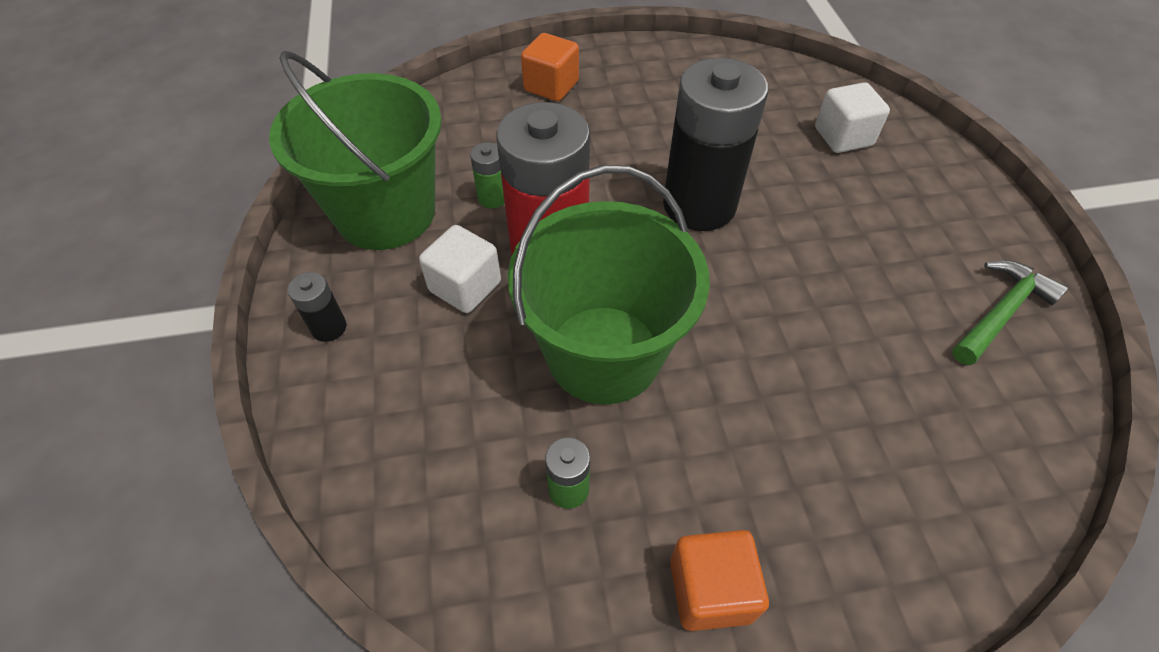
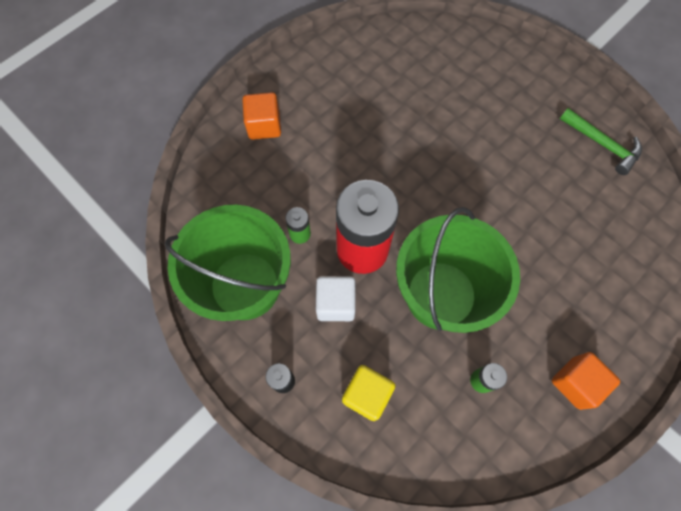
camera: 35 degrees left, 15 degrees up
(406, 405) = (367, 395): none -> yellow cube
(699, 205) = (418, 166): black battery -> none
(843, 137) = (460, 68): white cube -> none
(1001, 312) = (602, 144): green hammer -> green hammer turned 120 degrees clockwise

